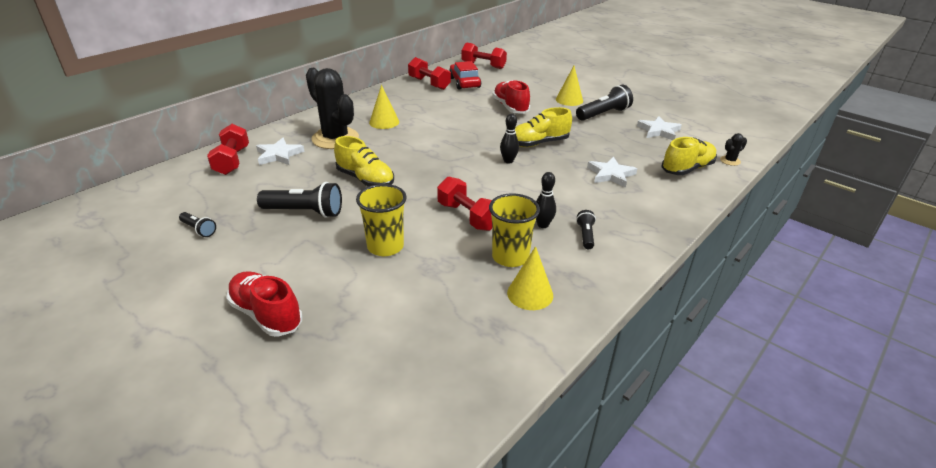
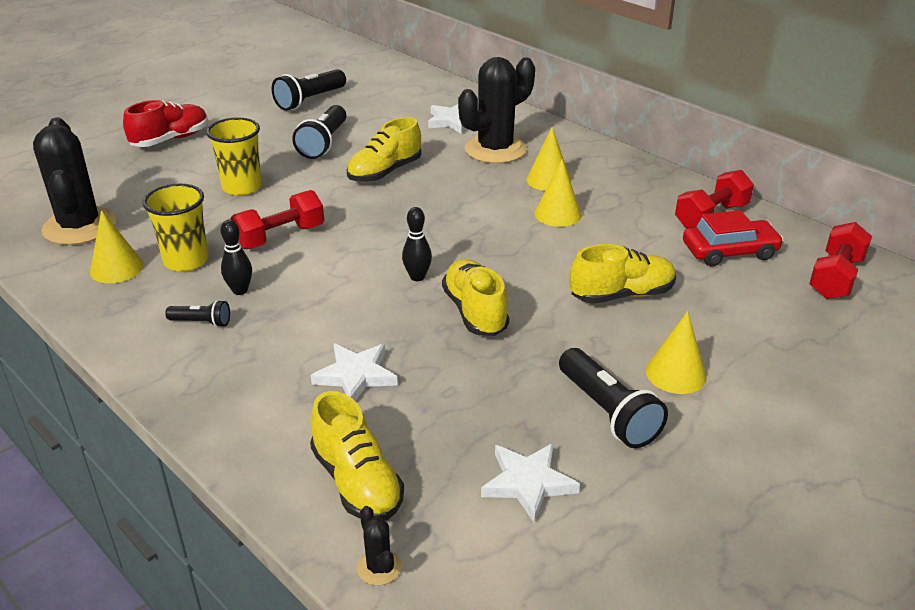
camera: 95 degrees right, 0 degrees up
(199, 229) = (310, 100): black flashlight -> black flashlight, size x1.88
(232, 161) = (441, 99): red dumbbell -> none
(428, 120) = (558, 214): none -> yellow cone
(463, 338) = (80, 227): none -> black cactus
(510, 107) = (622, 295): red shoe -> yellow shoe

